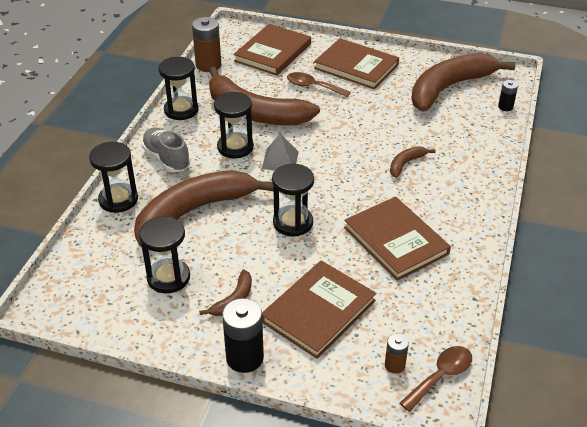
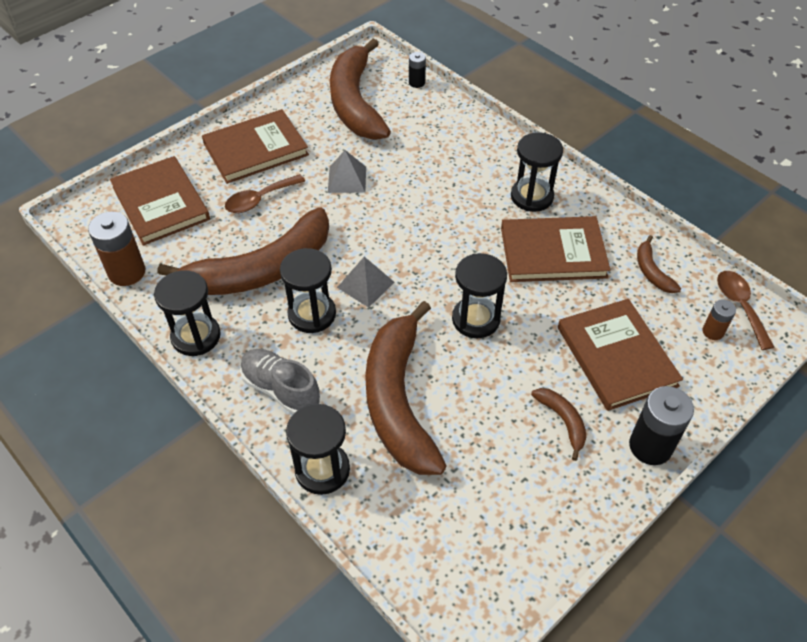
camera: 60 degrees left, 10 degrees up
(166, 159) = (281, 389): grey shoe -> grey shoe turned 45 degrees clockwise
(168, 277) = (494, 469): black hourglass -> black hourglass (532, 196)
(369, 114) = (347, 179): none -> grey pyramid
(406, 164) = (447, 190): brown banana -> brown banana (651, 271)

